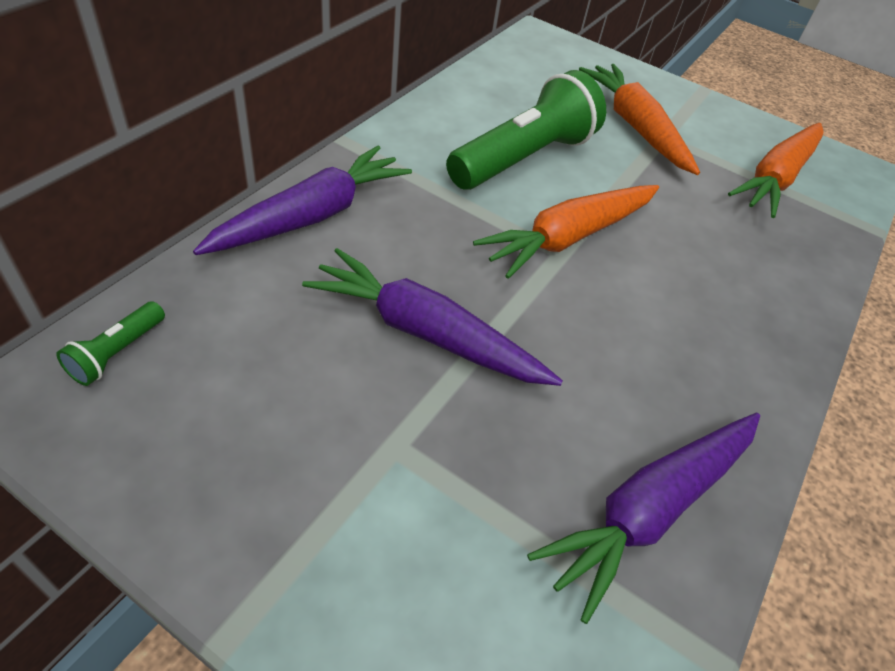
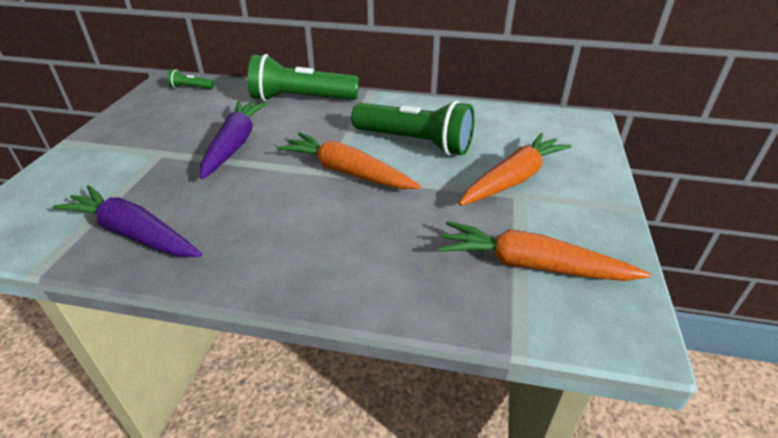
camera: 75 degrees right, 10 degrees down
(311, 216) = (301, 99): purple carrot -> green flashlight

